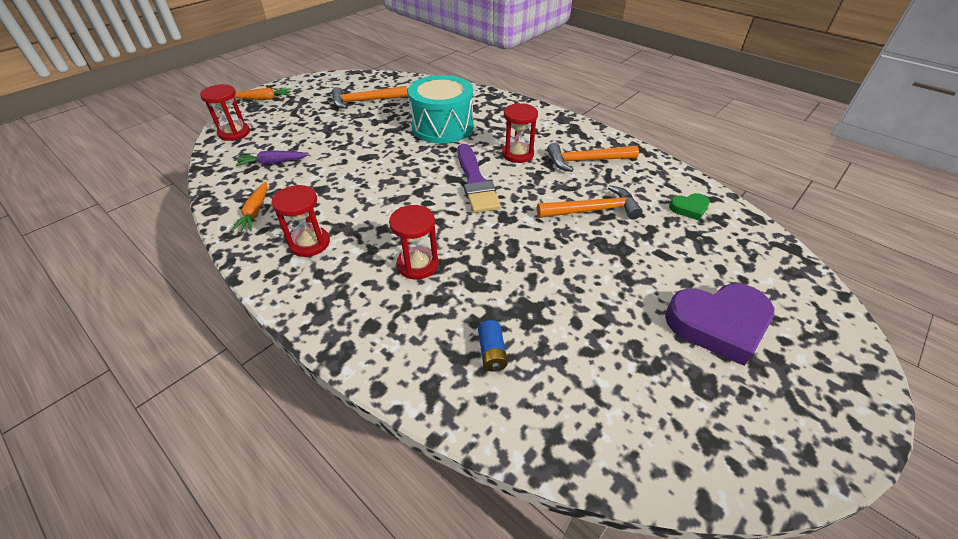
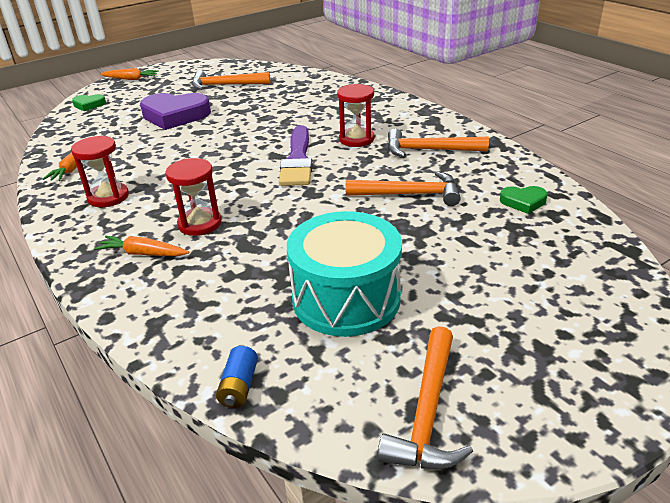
camera: 15 degrees right, 10 degrees down
(234, 133) = (89, 105): red hourglass -> green heart
(273, 163) = (111, 131): purple carrot -> none
(379, 307) = (143, 254): none -> orange carrot
(442, 127) = (291, 111): turquoise drum -> turquoise drum (346, 298)
(492, 352) = (231, 303): blue battery -> blue battery (239, 386)
(718, 324) = (492, 310): purple heart -> purple heart (175, 115)
(719, 441) = (428, 412): none -> orange hammer

